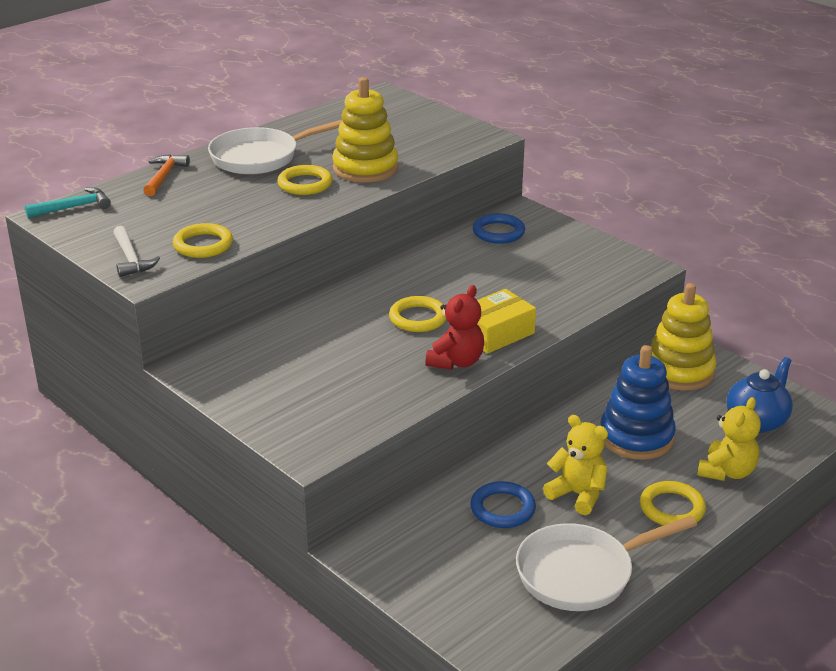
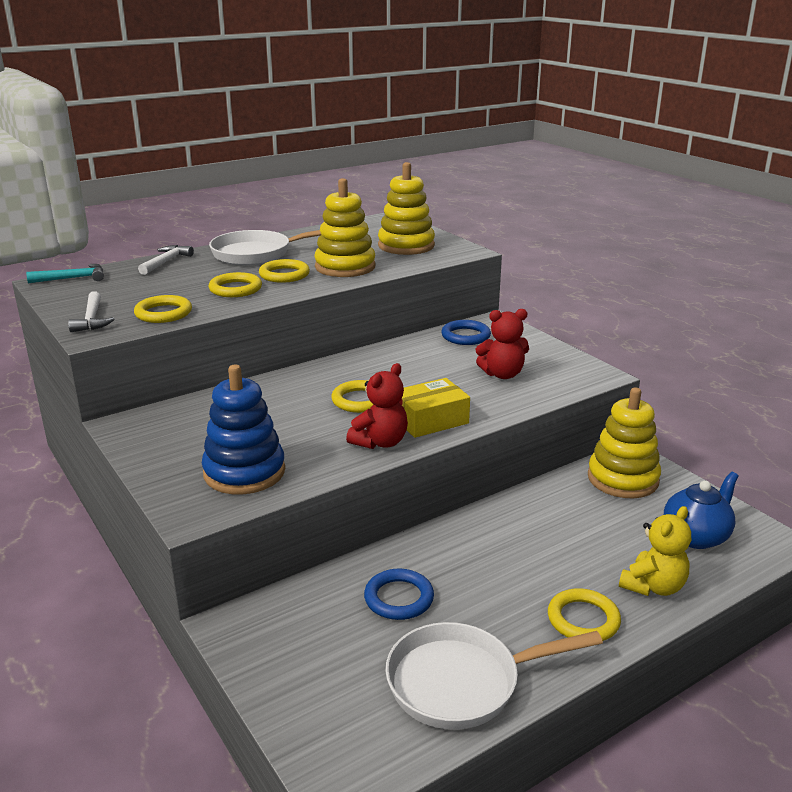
camera: 10 degrees right, 5 degrees down
(164, 176) = (166, 262): orange hammer -> white hammer
(262, 207) = (235, 289): none -> yellow ring
(418, 134) = (406, 246): none -> yellow stacking toy
(550, 275) = (502, 374): none -> red teddy bear
(577, 494) = (483, 592): yellow teddy bear -> none
(636, 437) = (562, 539): blue stacking toy -> blue stacking toy (244, 472)

